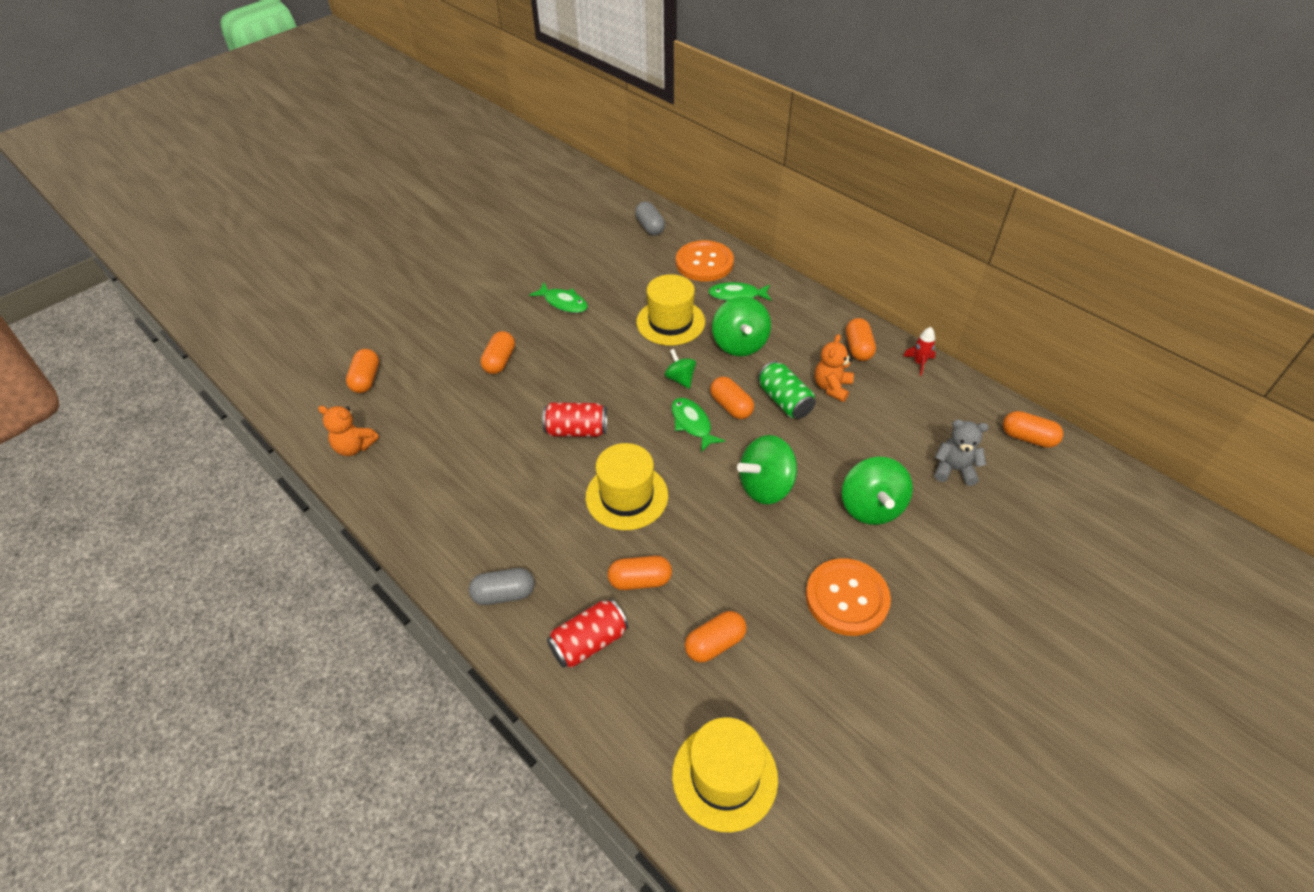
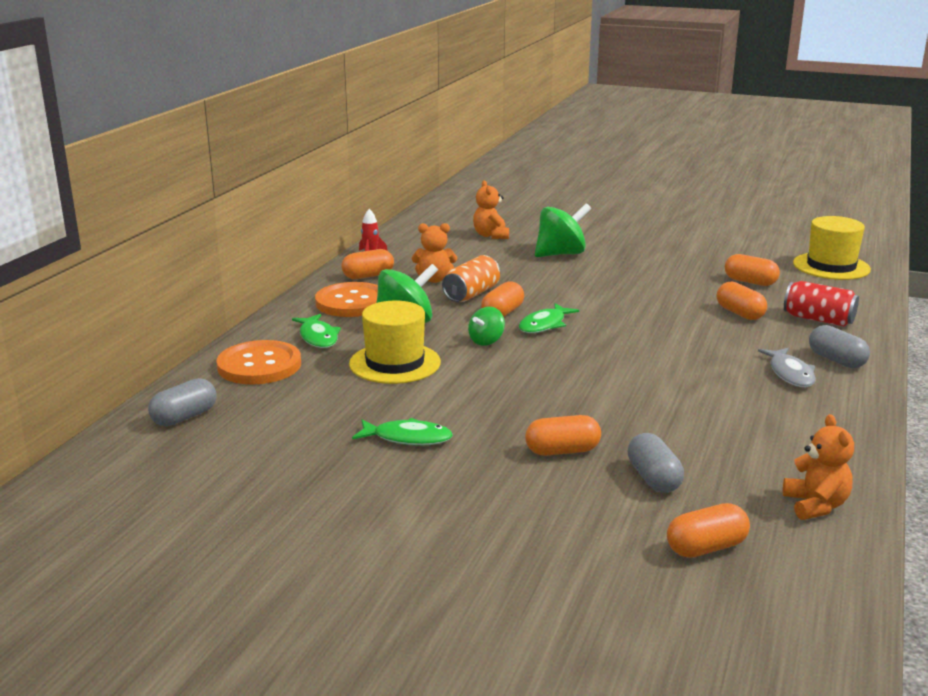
camera: 115 degrees left, 25 degrees down
(440, 388) = (653, 478): none -> grey capsule
(505, 542) = (790, 374): none -> grey fish
(563, 303) = (408, 438): green fish -> green fish turned 90 degrees clockwise
(576, 430) = (617, 375): red can -> none
(627, 496) = (666, 335): yellow hat -> none
(766, 486) = (584, 287): green spinning top -> none
(784, 401) = (471, 294): green can -> orange can
(847, 598) = (653, 252): orange button -> orange button (352, 302)
(954, 469) = (491, 235): grey teddy bear -> orange teddy bear
(1028, 438) = (432, 219): orange capsule -> none

